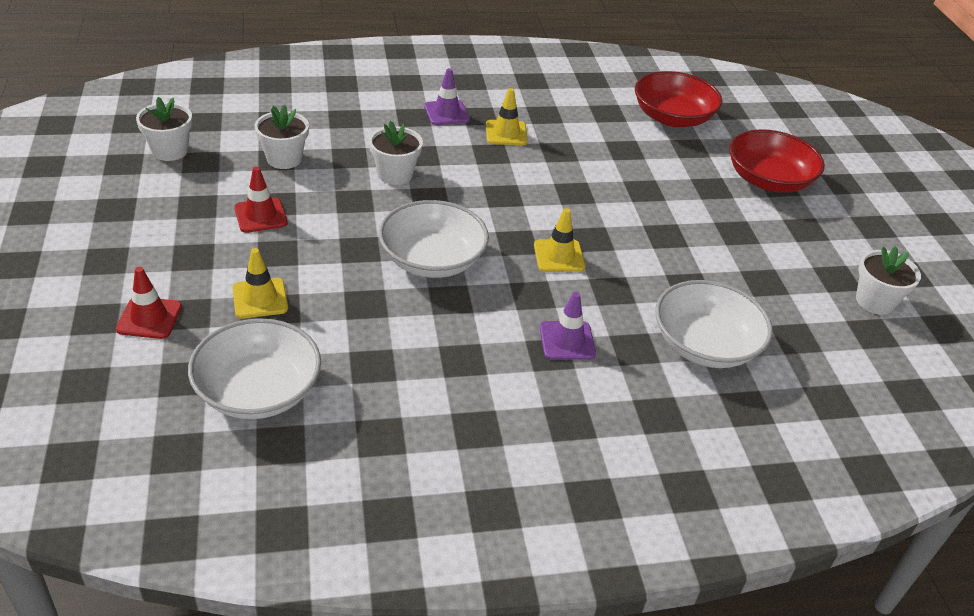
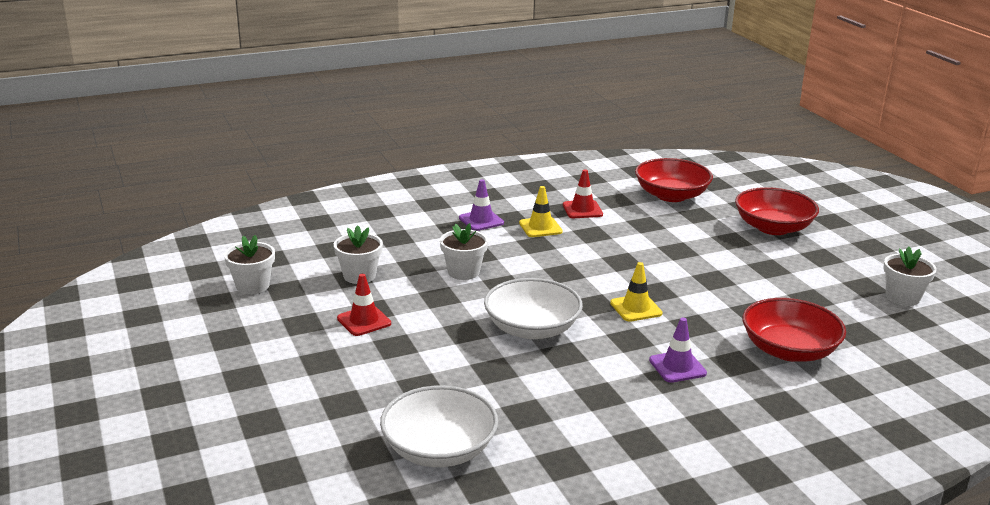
camera: 10 degrees left, 15 degrees down
(149, 318) = (310, 413): red traffic cone -> red traffic cone (582, 210)
(260, 298) = (400, 382): yellow traffic cone -> none
(705, 345) = (789, 350): white bowl -> red bowl

